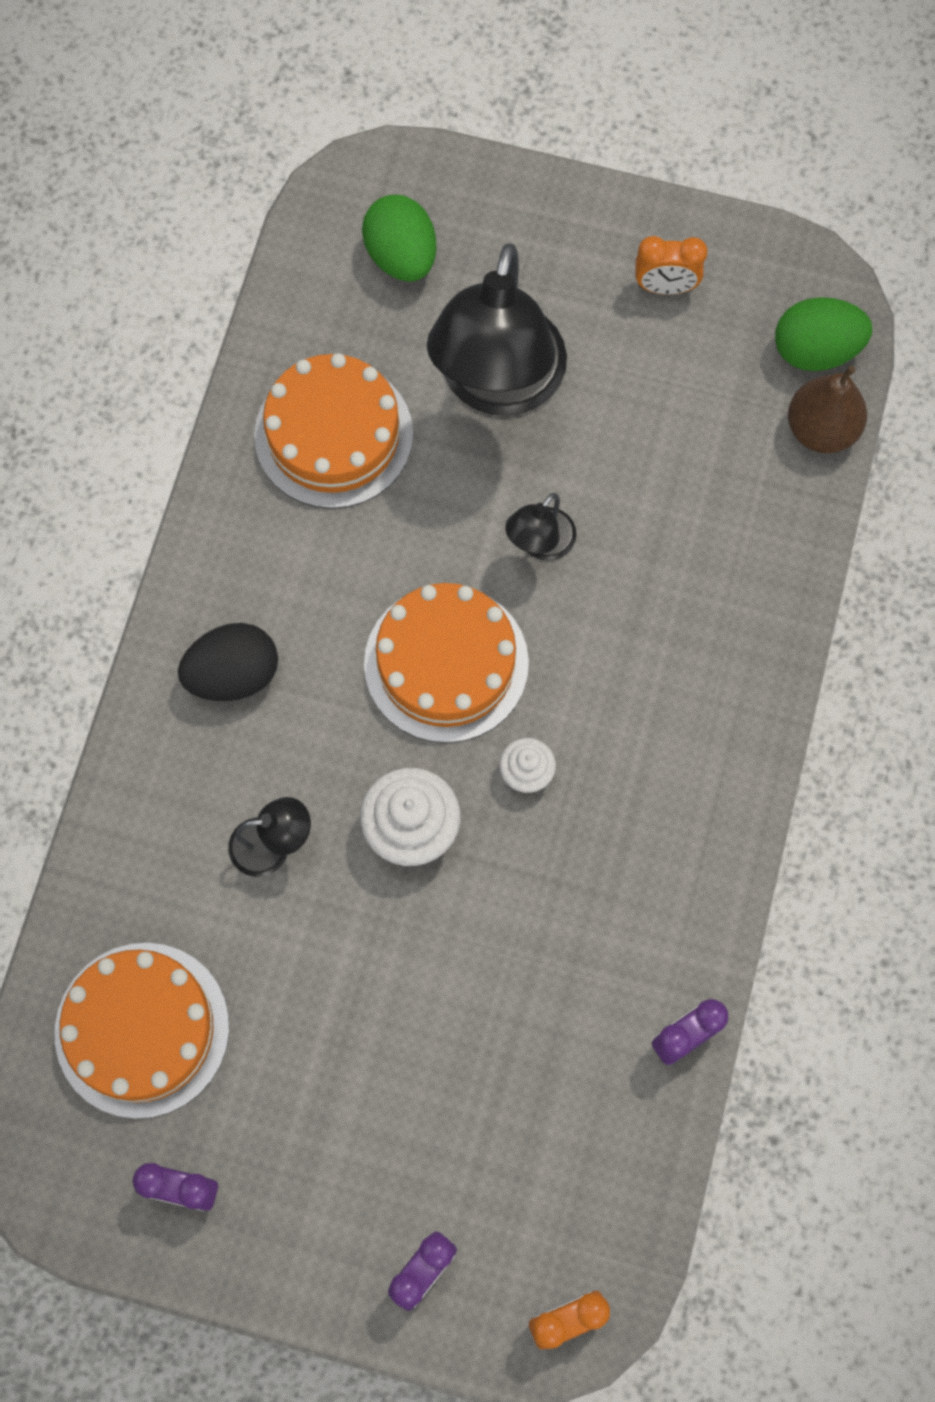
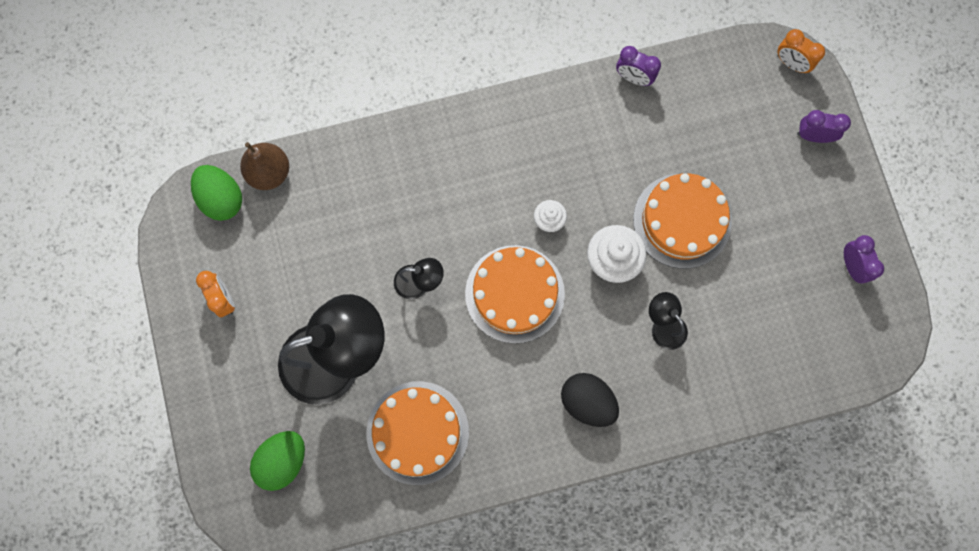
camera: 120 degrees left, 5 degrees up
(142, 1029) = (794, 333): orange cake -> orange cake (682, 220)

